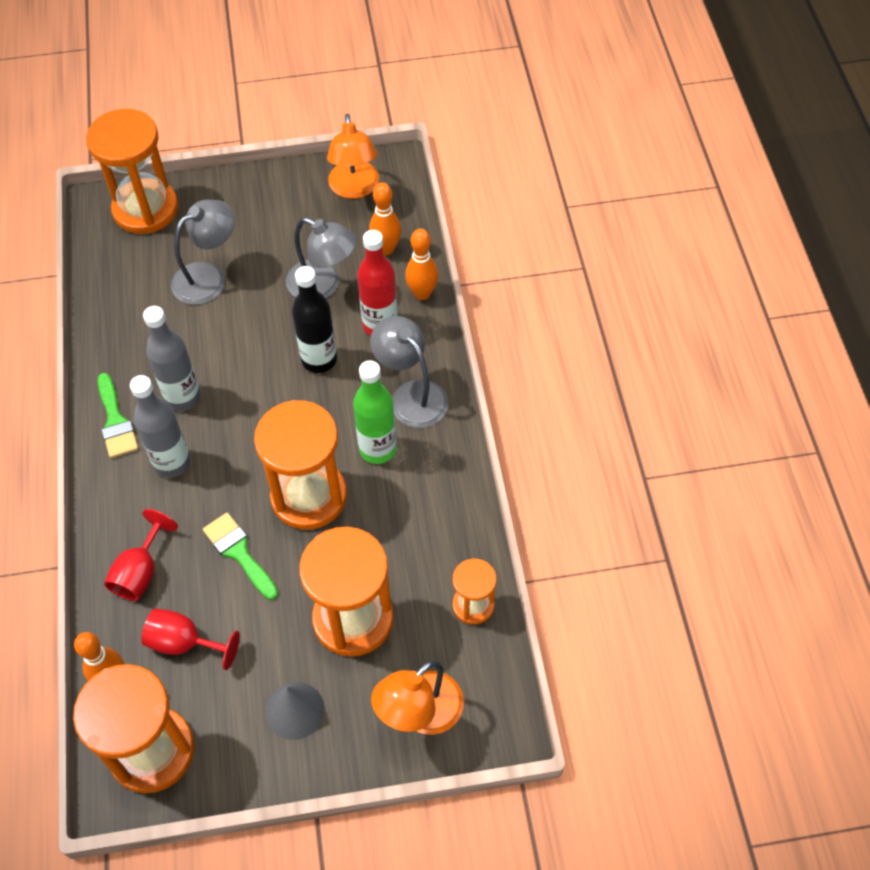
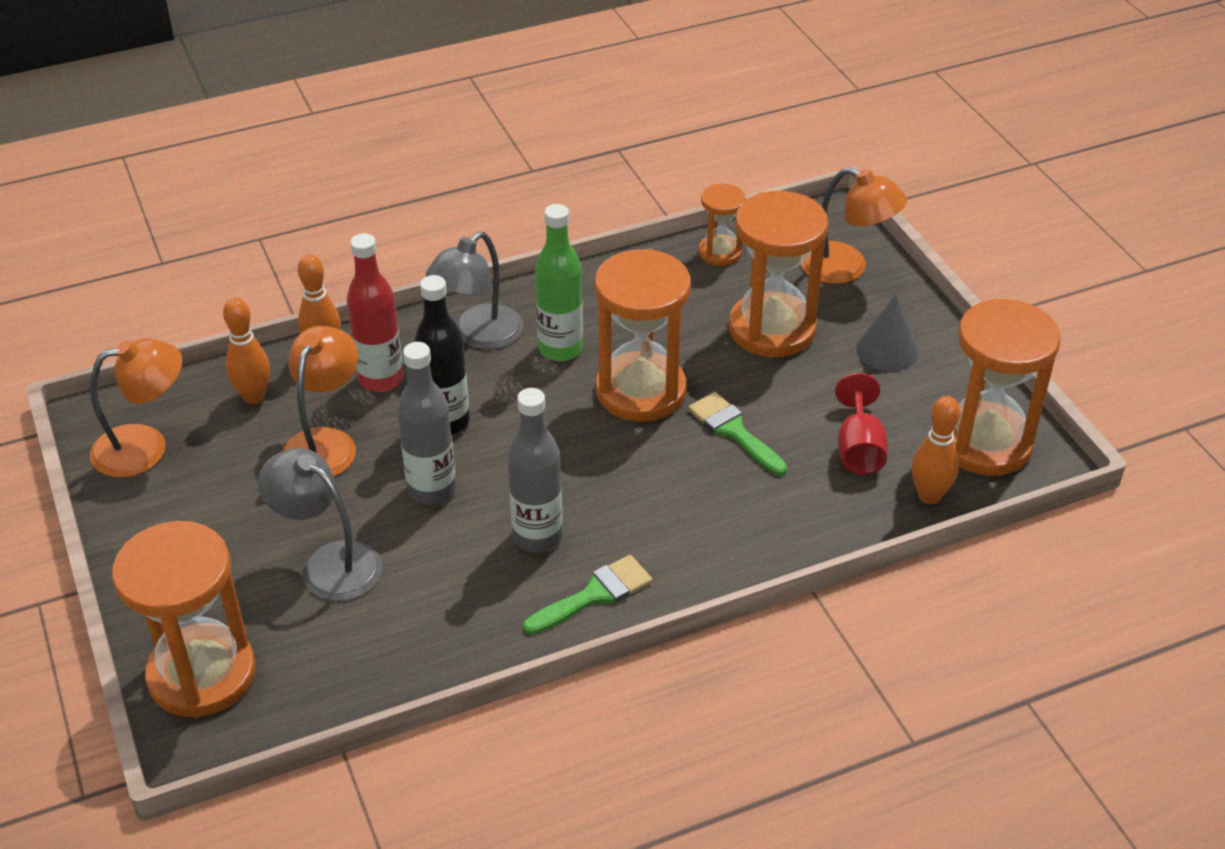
camera: 105 degrees left, 15 degrees down
(140, 572) = (793, 509): red goblet -> none
(172, 463) = (637, 520): grey bottle -> grey bottle (432, 490)
(239, 552) = (733, 431): green brush -> green brush turned 105 degrees clockwise
(323, 285) = (325, 443): grey lamp -> orange lamp

